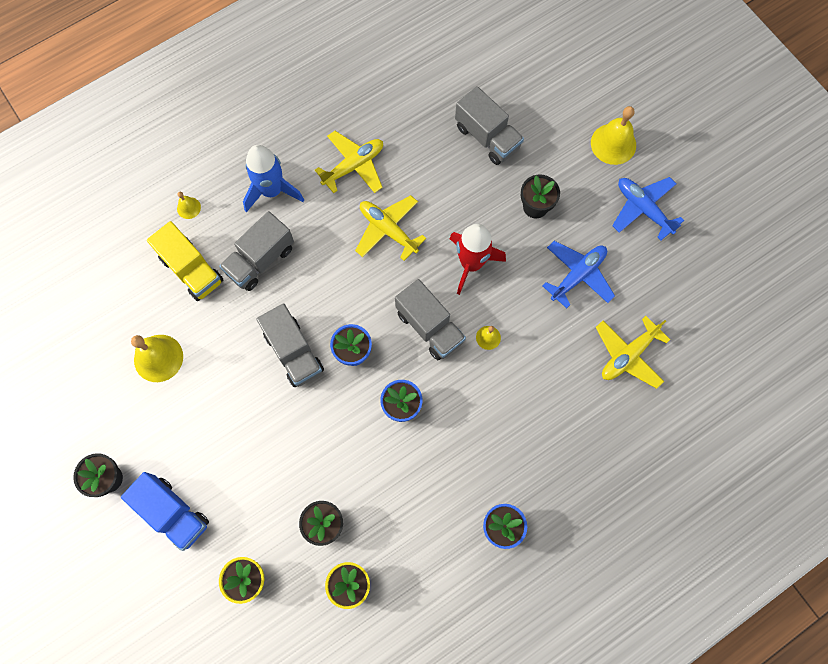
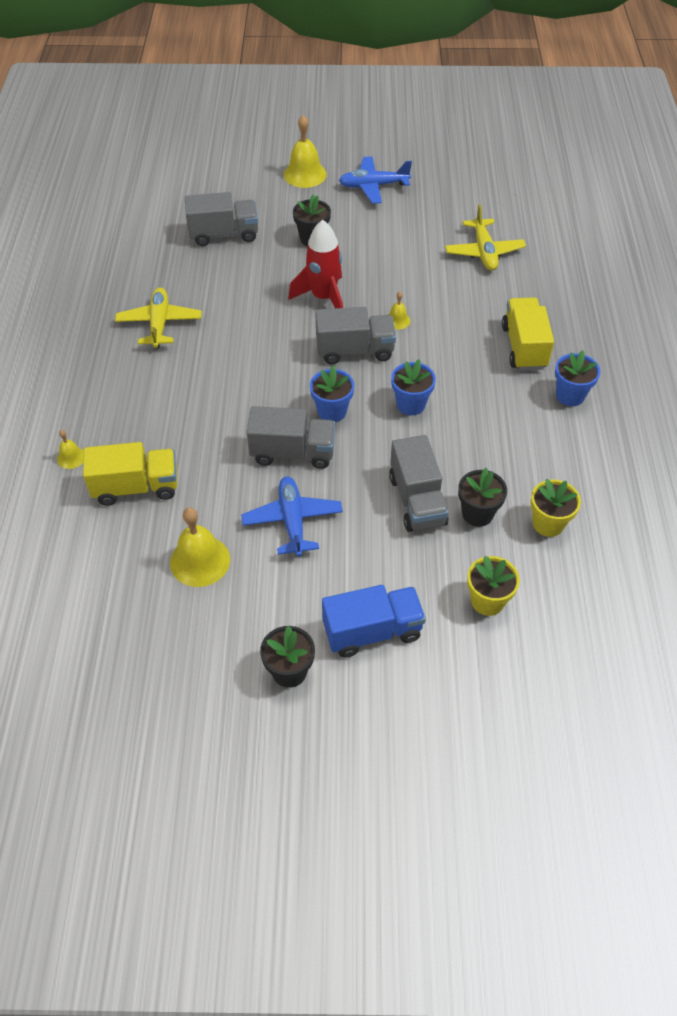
camera: 55 degrees left, 20 degrees down
(260, 260) = (180, 431): grey truck -> grey truck (417, 500)
(272, 191) = (122, 389): blue rocket -> none
(388, 230) = (241, 332): yellow plane -> none
(531, 457) = (523, 347): none -> yellow truck
(578, 275) = (393, 245): blue plane -> blue plane (292, 521)

